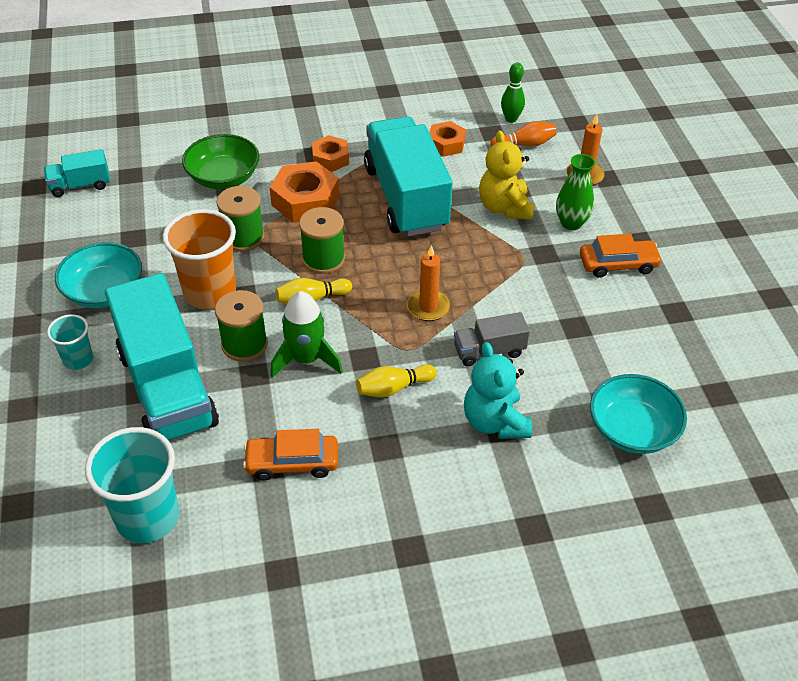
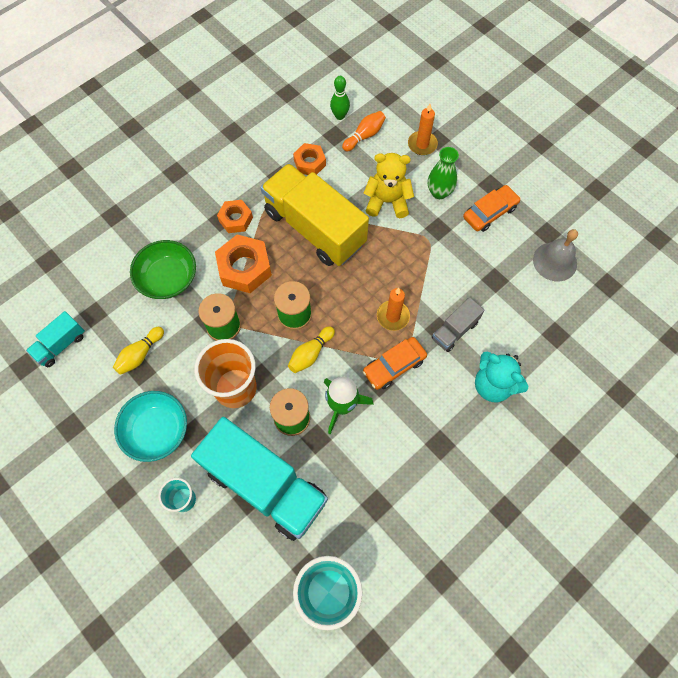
camera: 30 degrees left, 20 degrees up
(292, 462) = (390, 492): orange car -> orange car (394, 366)
(393, 388) = (414, 395): yellow bowling pin -> yellow bowling pin (140, 354)
(406, 198) = (315, 228): turquoise truck -> yellow truck
(504, 207) = (387, 201): yellow teddy bear -> yellow teddy bear turned 135 degrees clockwise
(632, 429) = (576, 342): turquoise bowl -> none
(665, 341) = (555, 261): none -> grey bell

